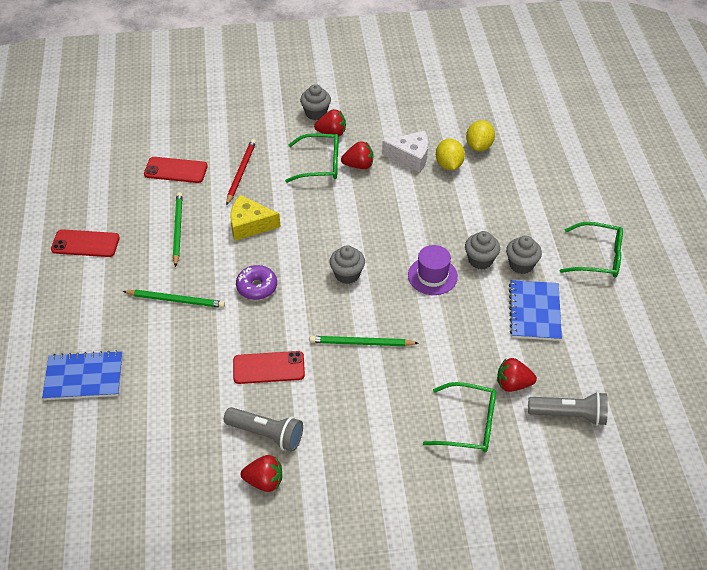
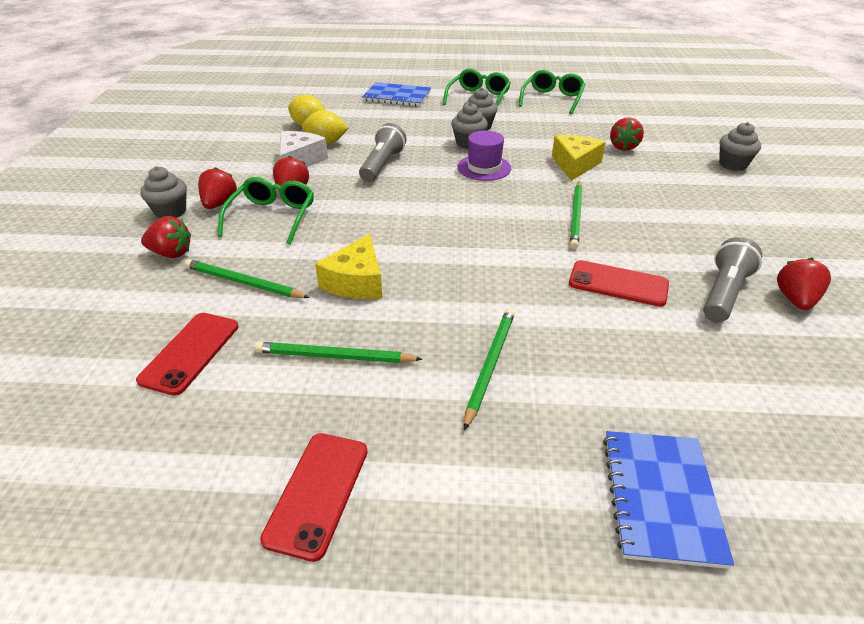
camera: 80 degrees left, 10 degrees down
(241, 173) = (244, 283): red pencil -> green pencil
(257, 287) = (477, 284): purple donut -> none
(266, 131) = (171, 253): none -> red strawberry
(269, 368) = (618, 284): red phone -> red phone turned 75 degrees counterclockwise
(347, 274) = (470, 215): grey cupcake -> grey cupcake (733, 164)
(458, 343) = (575, 165): none -> yellow cheese
(469, 424) = (674, 171): green glasses -> green glasses (552, 99)
(534, 311) = (537, 128): blue notebook -> blue notebook (397, 96)
(569, 415) = (653, 129): grey flashlight -> grey flashlight (382, 165)

